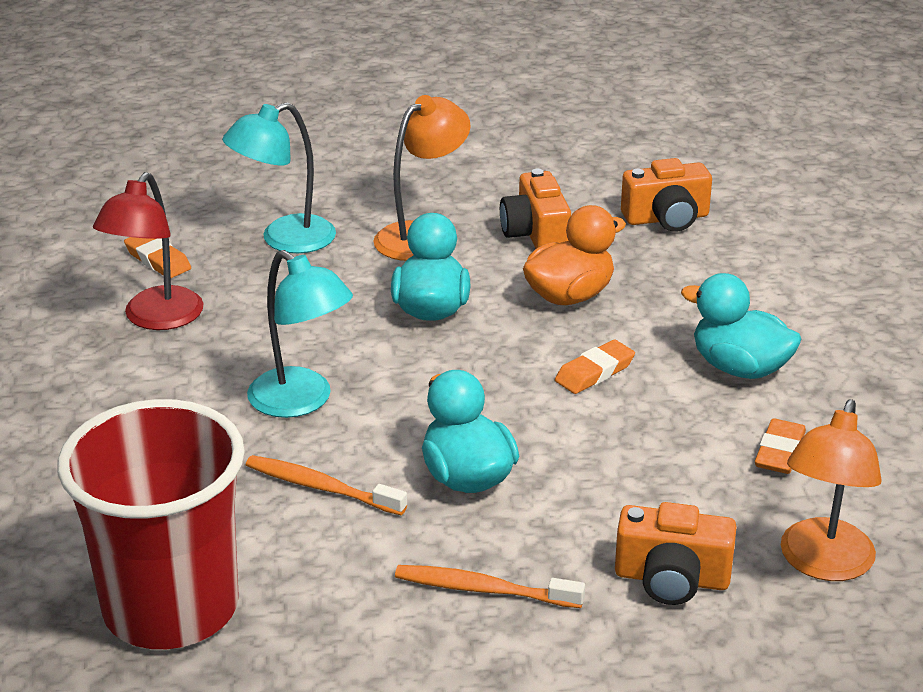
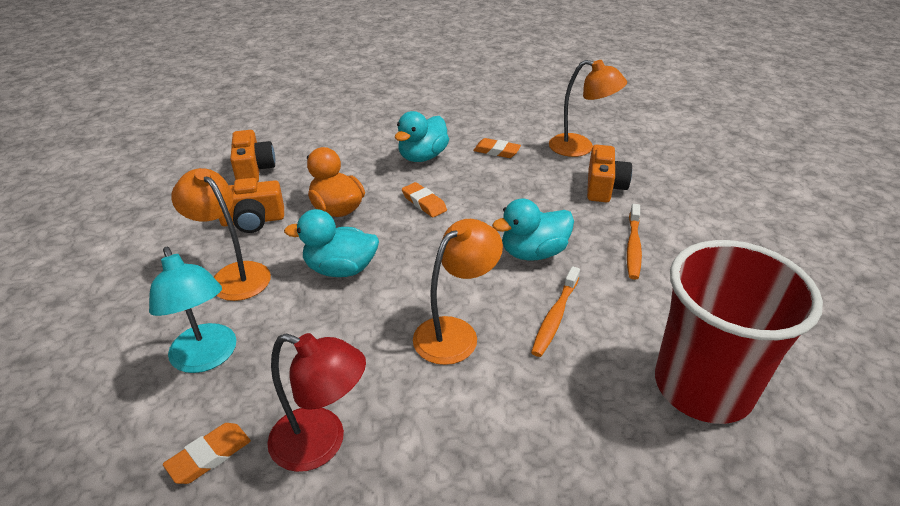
camera: 90 degrees left, 5 degrees up
(301, 401) = (455, 332): turquoise lamp -> orange lamp

